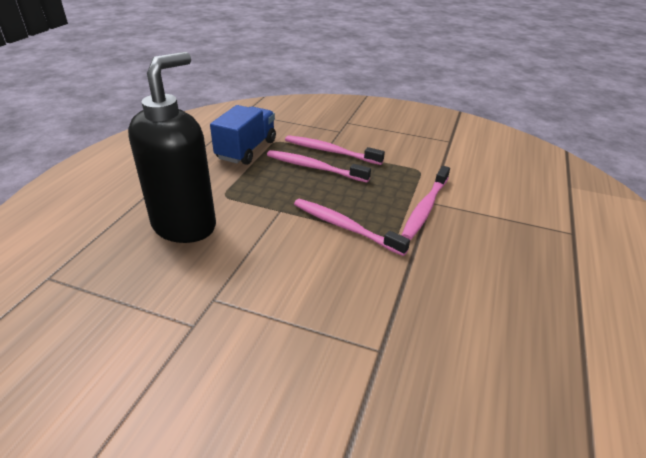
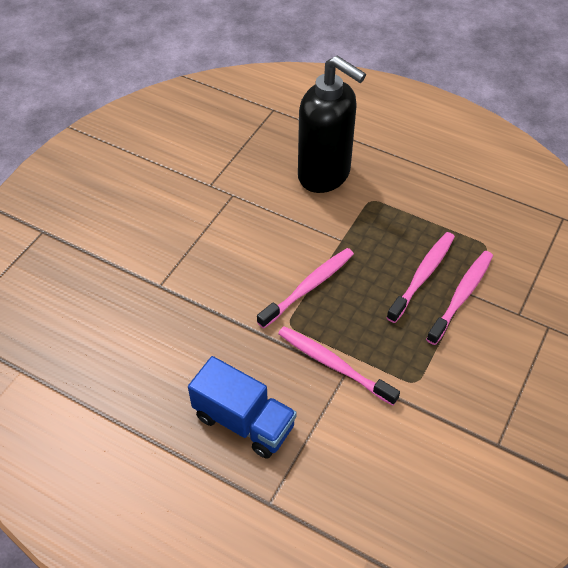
camera: 100 degrees right, 15 degrees up
(246, 150) = (463, 218): blue truck -> blue truck (244, 421)

